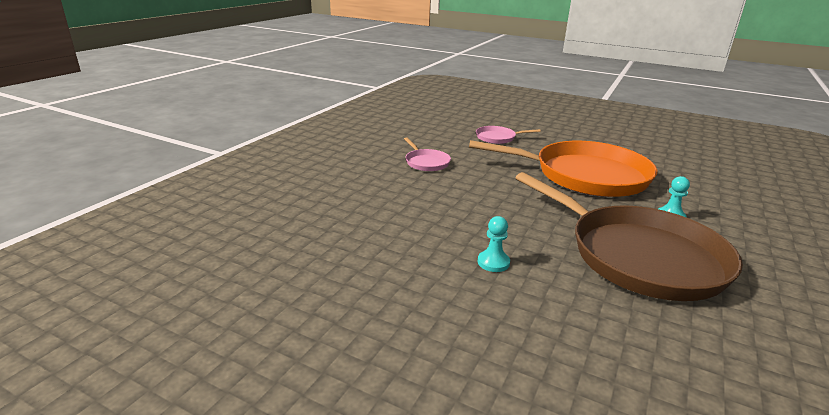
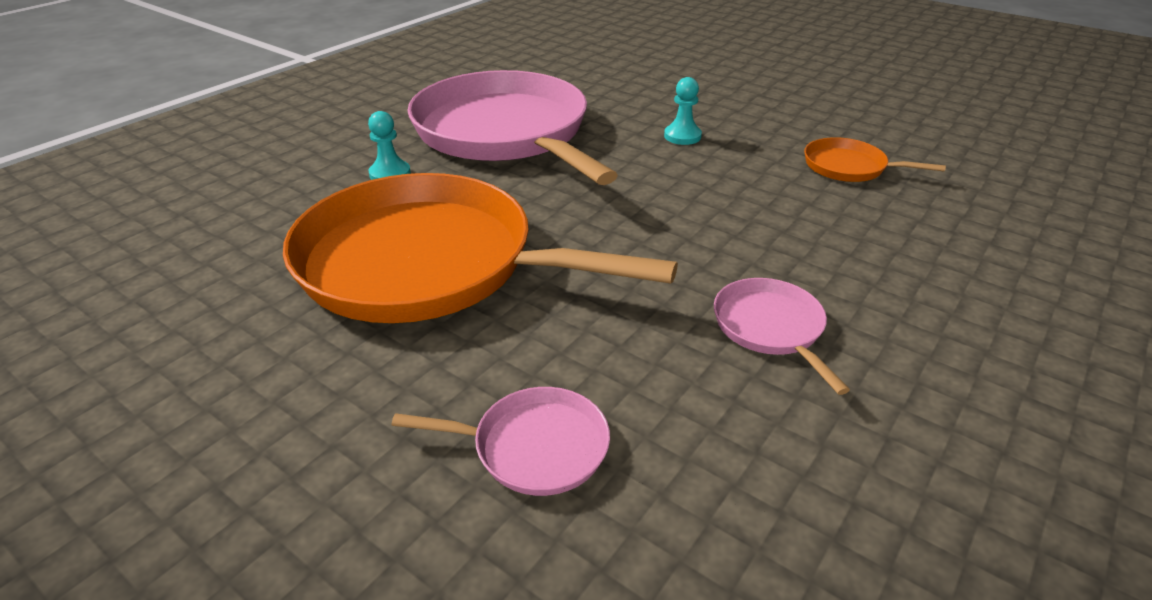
camera: 170 degrees left, 10 degrees up
(361, 240) = (849, 167): none -> orange pan
(638, 256) = (505, 133): brown pan -> pink pan

